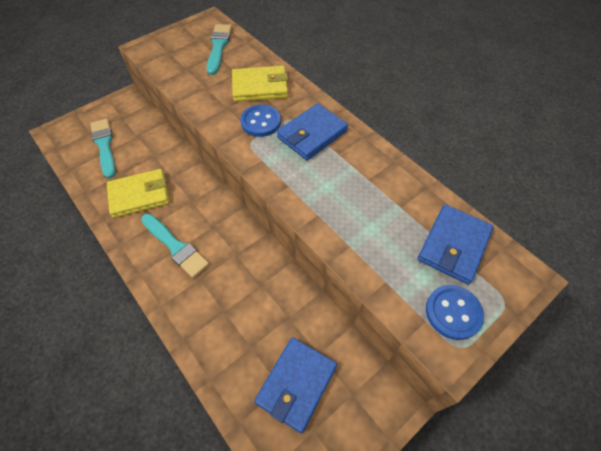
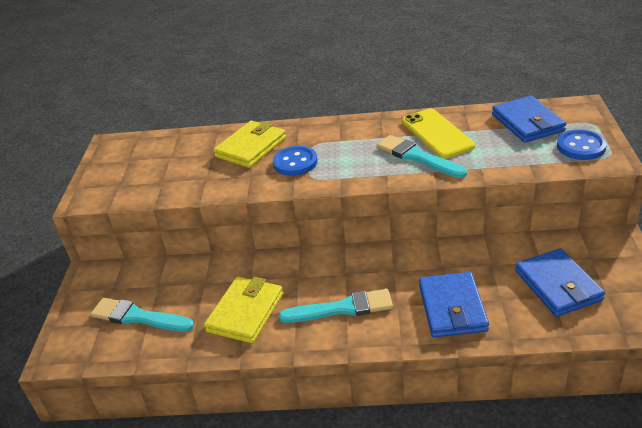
camera: 45 degrees left, 20 degrees down
(218, 47) = (160, 152): turquoise brush -> turquoise brush (417, 157)
(312, 134) = (345, 141): blue wallet -> blue wallet (452, 308)
(374, 186) = (437, 134): none -> yellow phone

